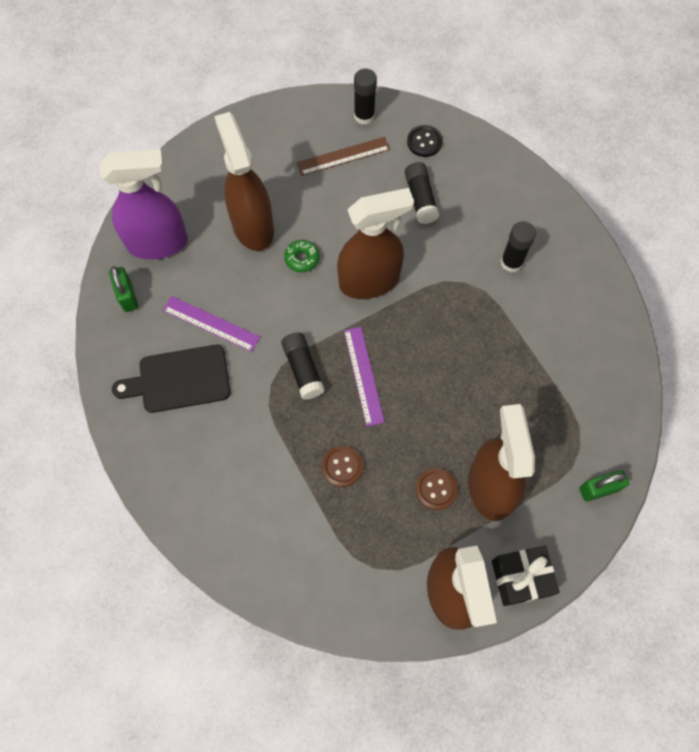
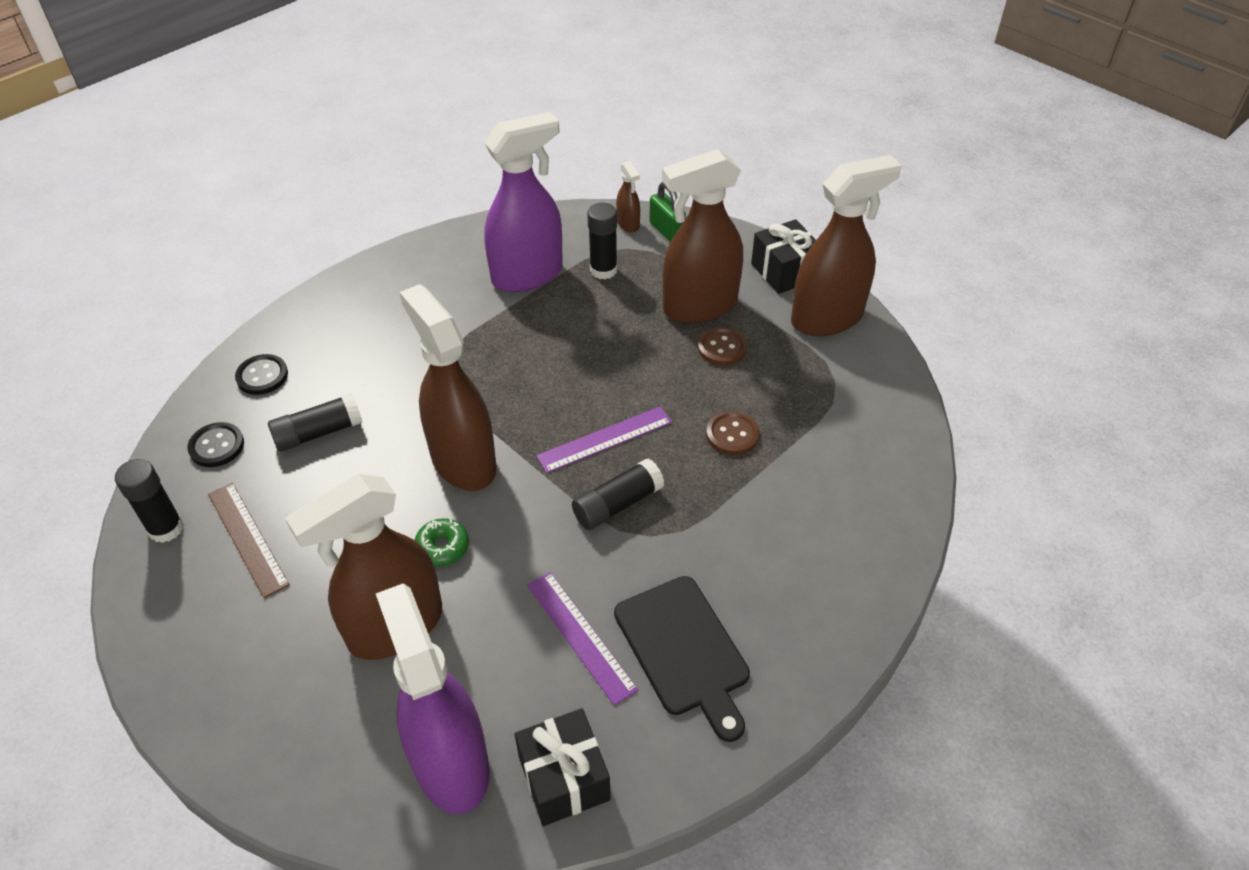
camera: 105 degrees left, 20 degrees down
(127, 296) = (564, 778): green padlock -> black gift
(211, 323) = (580, 636): purple ruler -> purple ruler turned 45 degrees counterclockwise
(484, 169) = (262, 376): none -> black button
(511, 262) = (406, 330): black glue stick -> black glue stick (603, 270)
(559, 359) = (528, 275): none -> purple spray bottle
(614, 457) = (628, 224): none -> brown spray bottle

